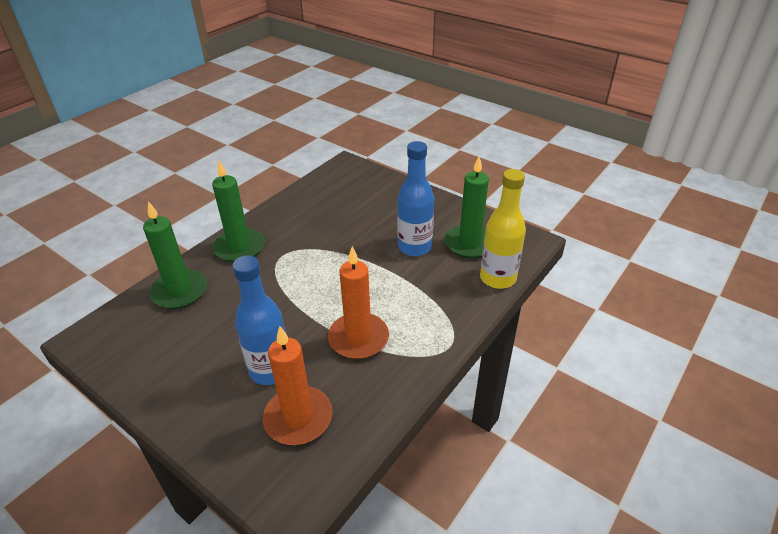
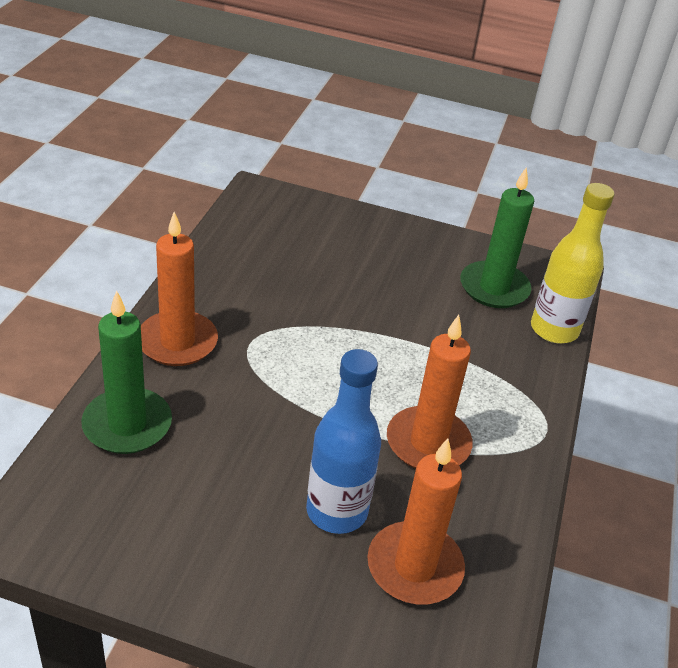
camera: 25 degrees left, 0 degrees up
(240, 247) = (177, 342): green candle -> orange candle
(414, 247) = (426, 303): blue bottle -> none

